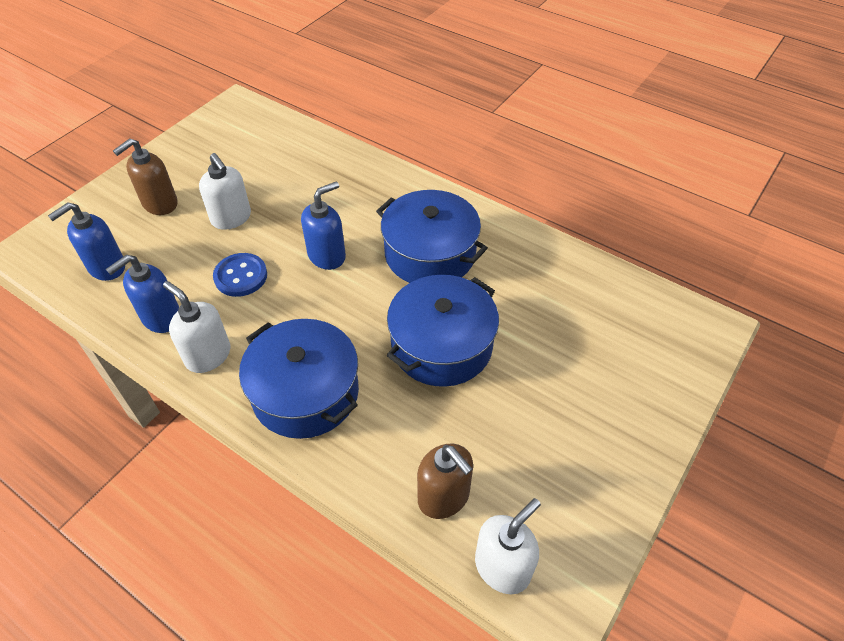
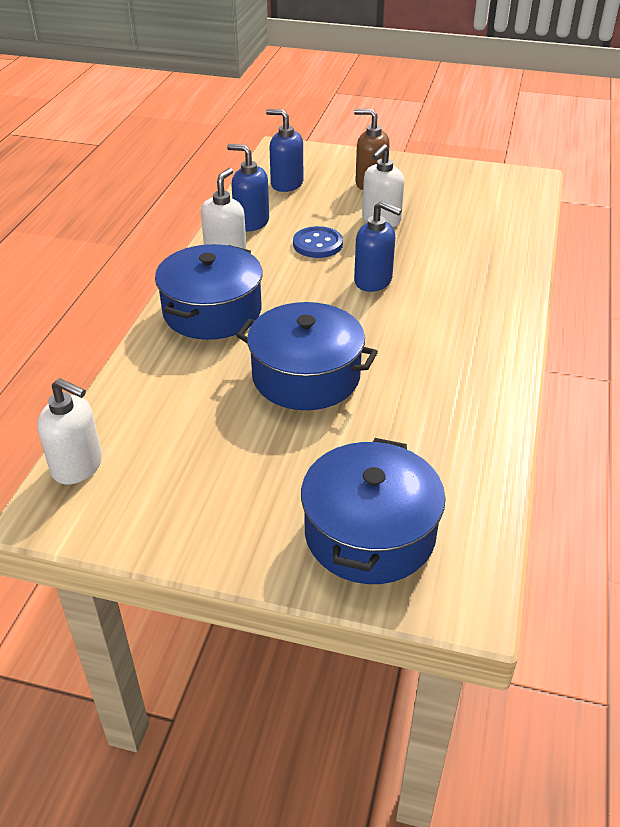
camera: 70 degrees right, 10 degrees down
(430, 254) = (422, 341): blue pot -> blue pot (370, 533)
(444, 497) = (137, 415): brown soap dispenser -> none

